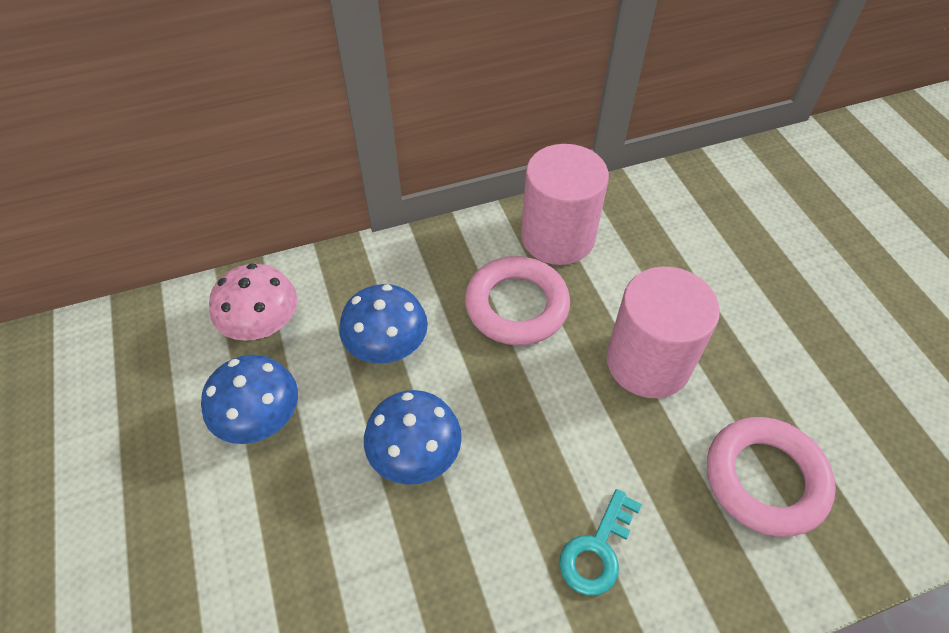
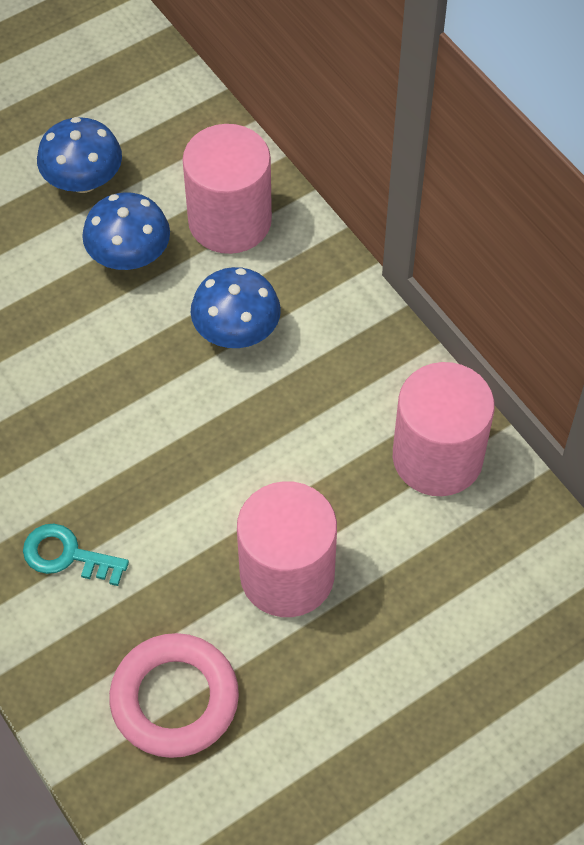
camera: 75 degrees right, 5 degrees up
(263, 325) = (230, 221): pink mushroom -> pink cylinder
(415, 455) = (124, 388): blue mushroom -> blue mushroom (83, 180)
(516, 306) = (323, 435): pink ring -> none

